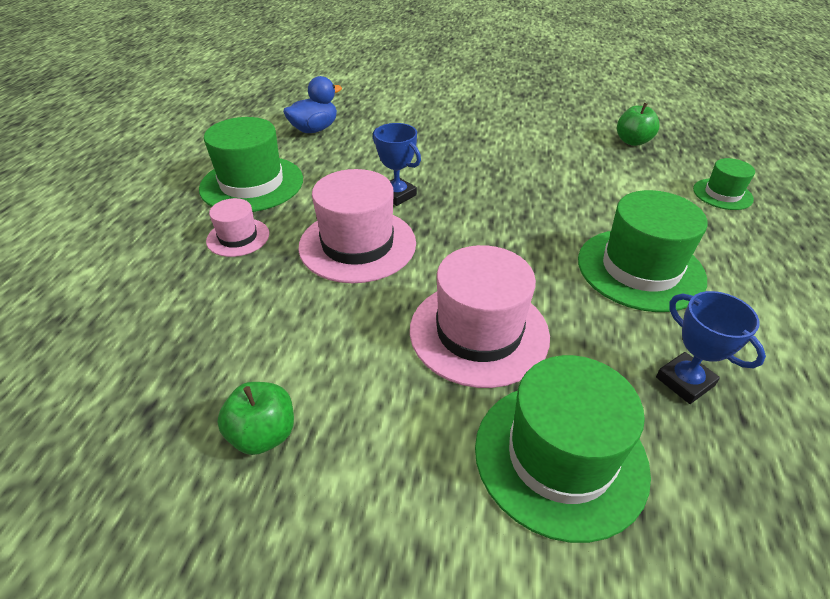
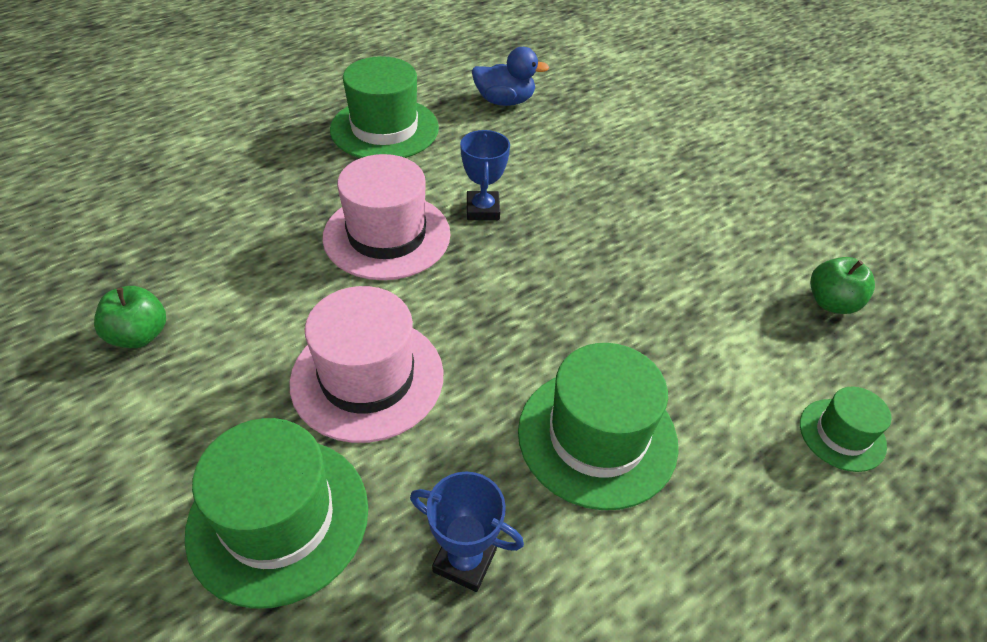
camera: 40 degrees right, 5 degrees up
(238, 237) = (314, 172): pink hat -> none
(684, 381) = (465, 560): blue trophy -> blue trophy turned 75 degrees counterclockwise

